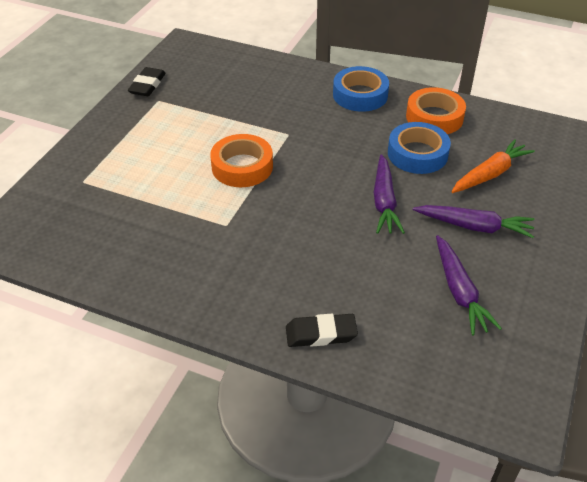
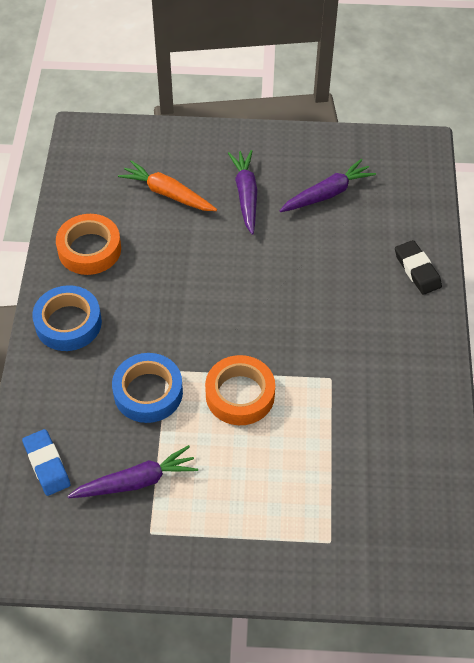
camera: 110 degrees left, 10 degrees up
(147, 85) = (121, 562): black eraser -> none
(241, 68) = (47, 464): none -> blue eraser
(384, 201) = (241, 263): purple carrot -> purple carrot (136, 481)
(417, 154) = (158, 252): blue tape -> blue tape (148, 392)

